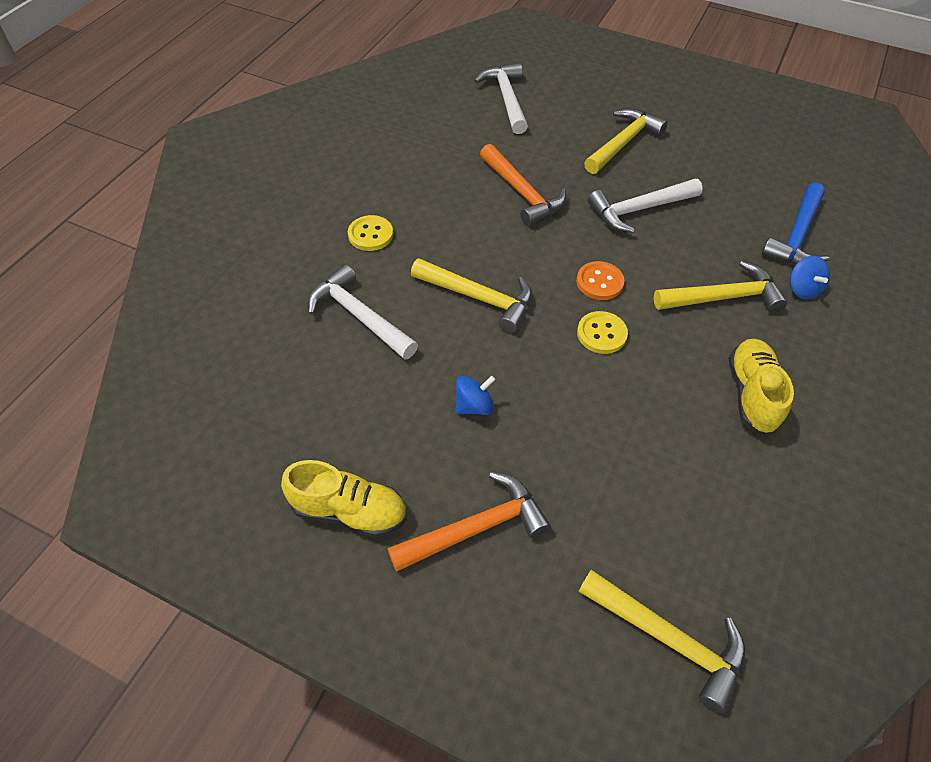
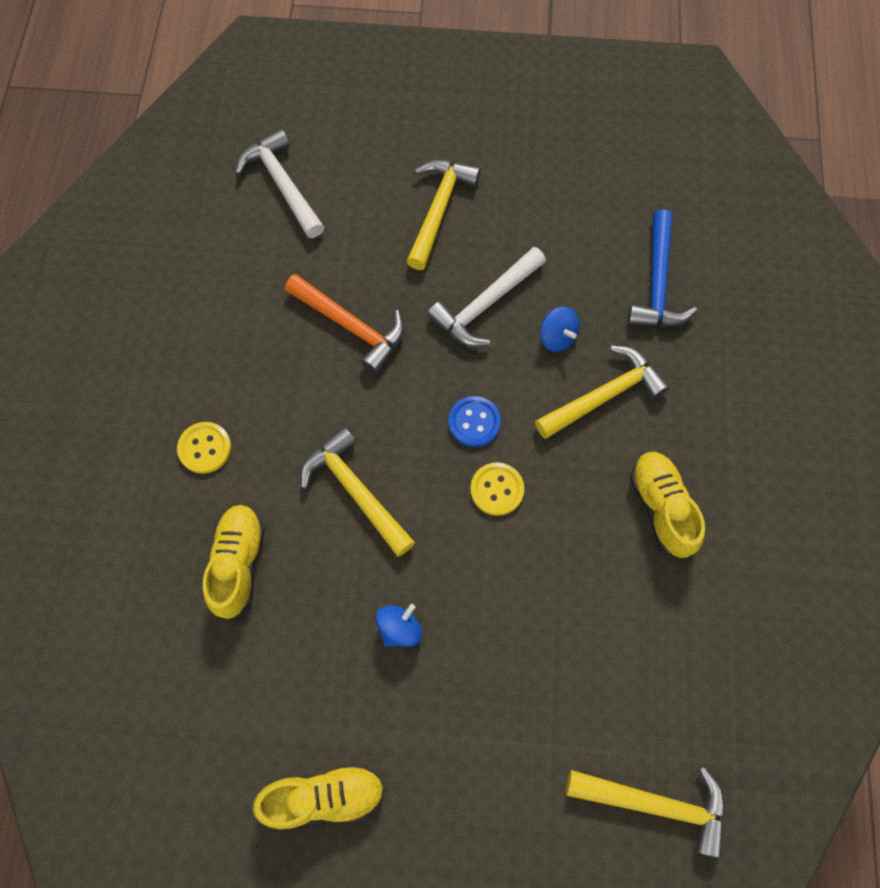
camera: 20 degrees left, 15 degrees up
(359, 316) = (238, 564): white hammer -> yellow shoe
(476, 528) = (451, 765): orange hammer -> none
(479, 298) = (356, 491): yellow hammer -> yellow hammer turned 135 degrees counterclockwise
(599, 282) = (474, 422): orange button -> blue button
(802, 289) = (679, 354): blue spinning top -> blue spinning top (557, 337)

